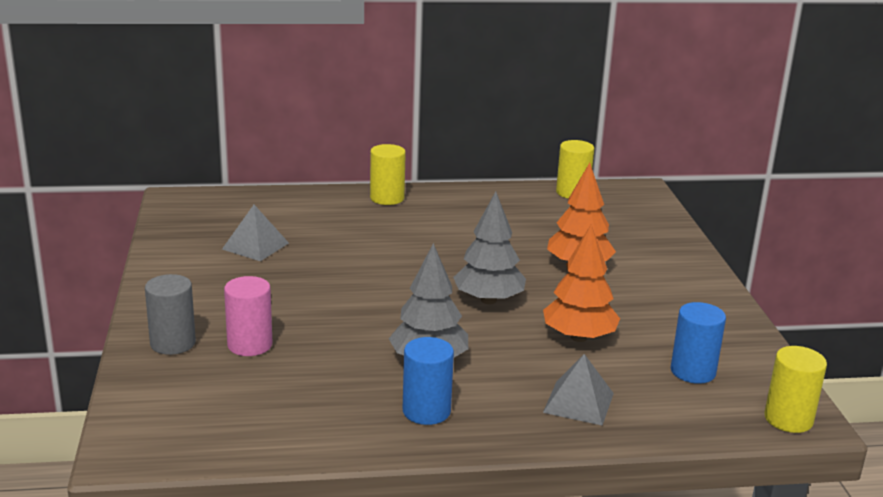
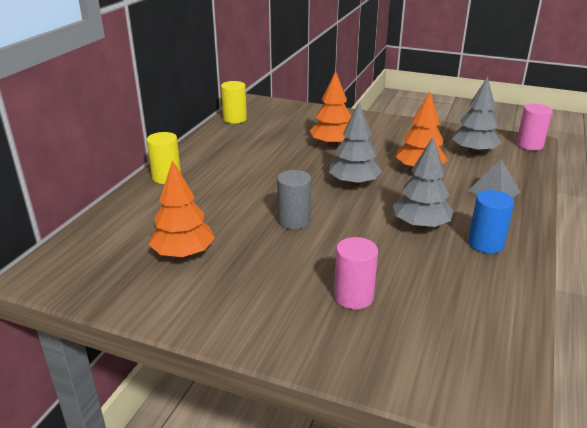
camera: 60 degrees left, 5 degrees up
(173, 343) = (324, 339): grey cylinder -> grey cylinder (294, 221)
(255, 246) = (183, 254): grey pyramid -> orange tree
(693, 371) = (473, 152): blue cylinder -> grey tree
(788, 419) = (529, 145): yellow cylinder -> pink cylinder

